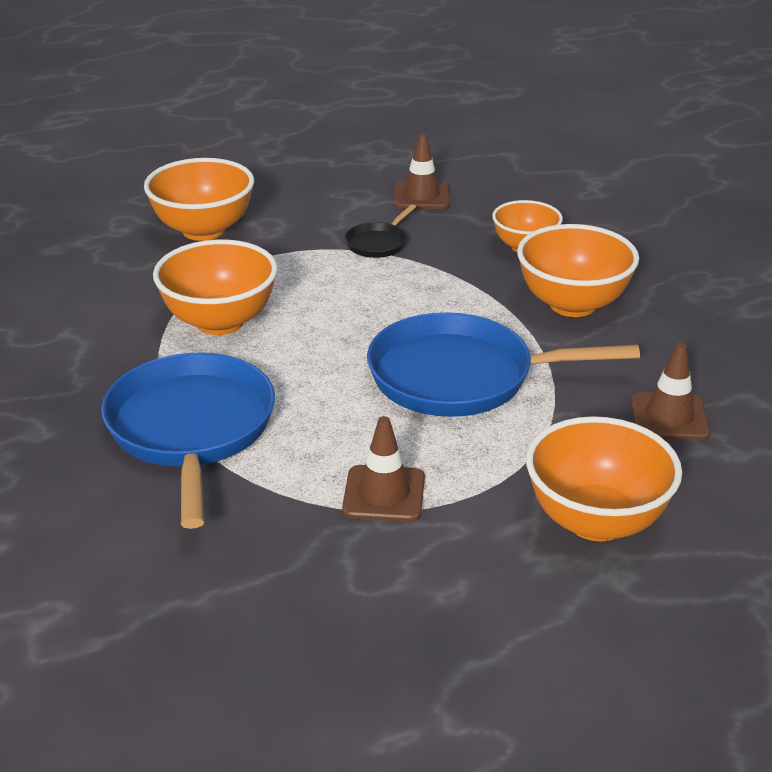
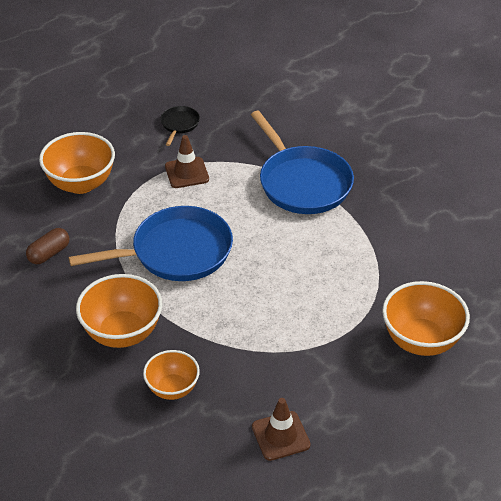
camera: 160 degrees right, 10 degrees up
(220, 322) = (342, 256): orange bowl -> none
(378, 243) = (284, 362): black pan -> black pan (179, 124)
(669, 417) = (49, 253): brown traffic cone -> brown capsule

